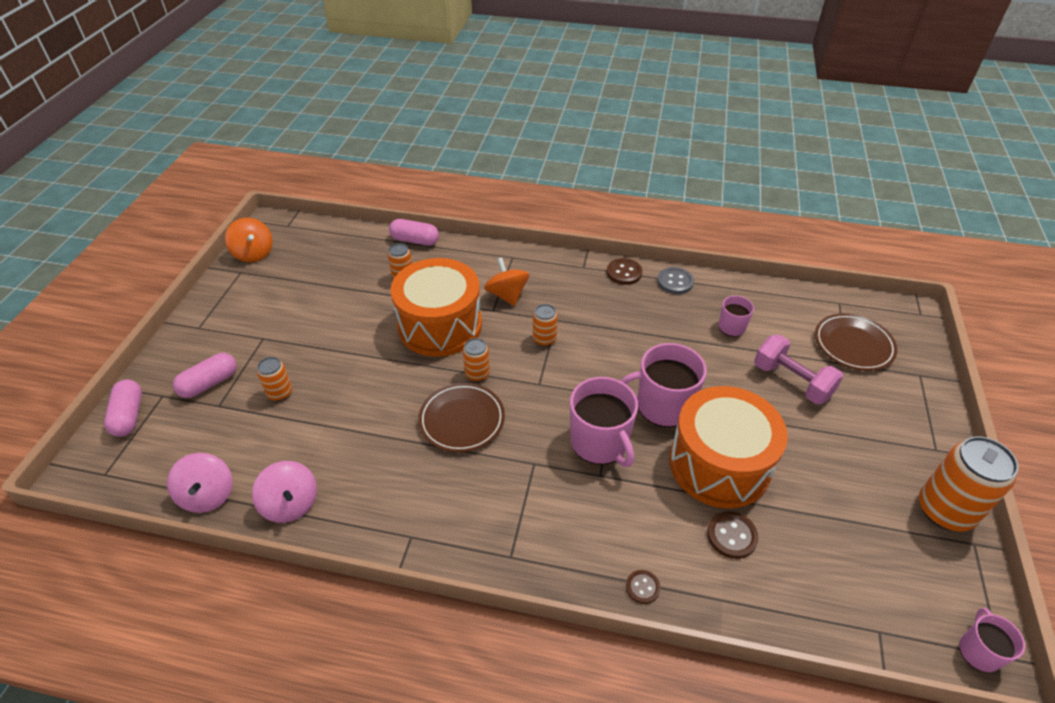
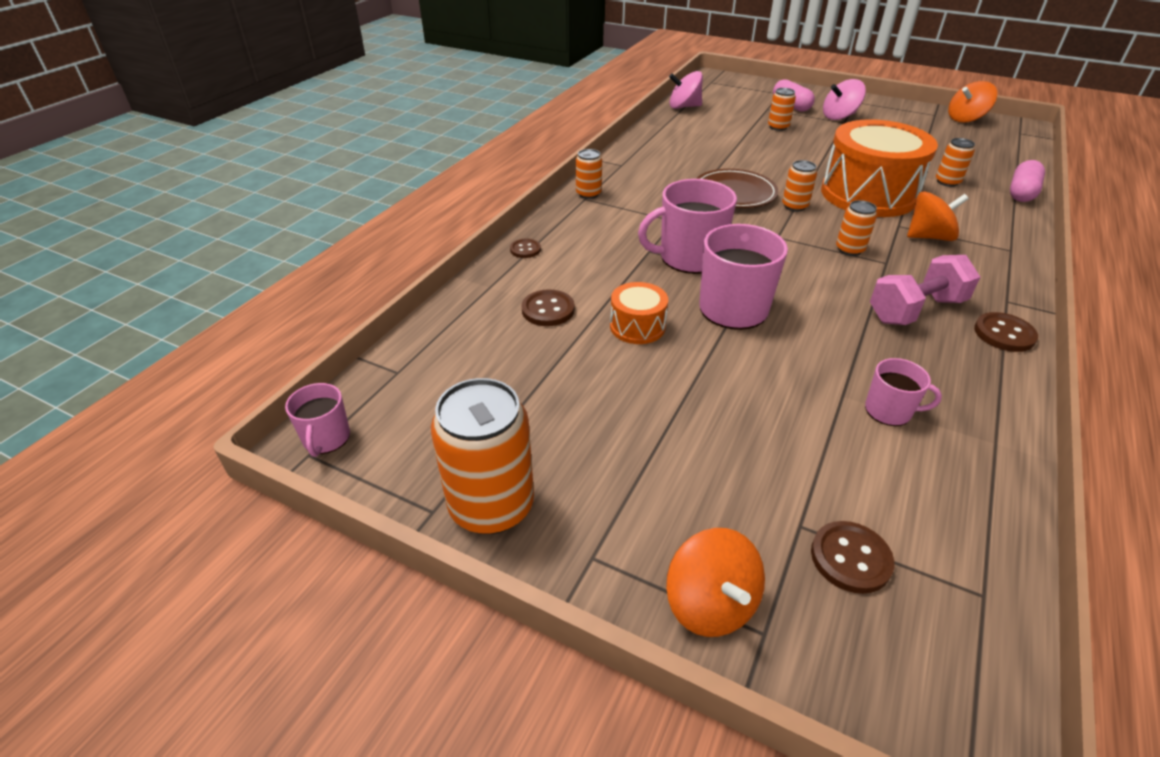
camera: 105 degrees right, 5 degrees down
(129, 416) = (761, 85): pink capsule -> none
(290, 504) = (667, 129): pink spinning top -> pink spinning top (839, 117)
(498, 555) = (588, 194): none -> orange can
(675, 282) = (995, 380): grey button -> none
(719, 464) = (637, 326): orange drum -> orange drum, size x0.46
(792, 381) = (763, 437): pink dumbbell -> pink dumbbell (915, 310)
(853, 345) = (850, 558): brown plate -> brown button
(921, 396) = (710, 603): none -> orange spinning top
(979, 651) = (326, 438): pink mug -> pink mug turned 60 degrees clockwise

